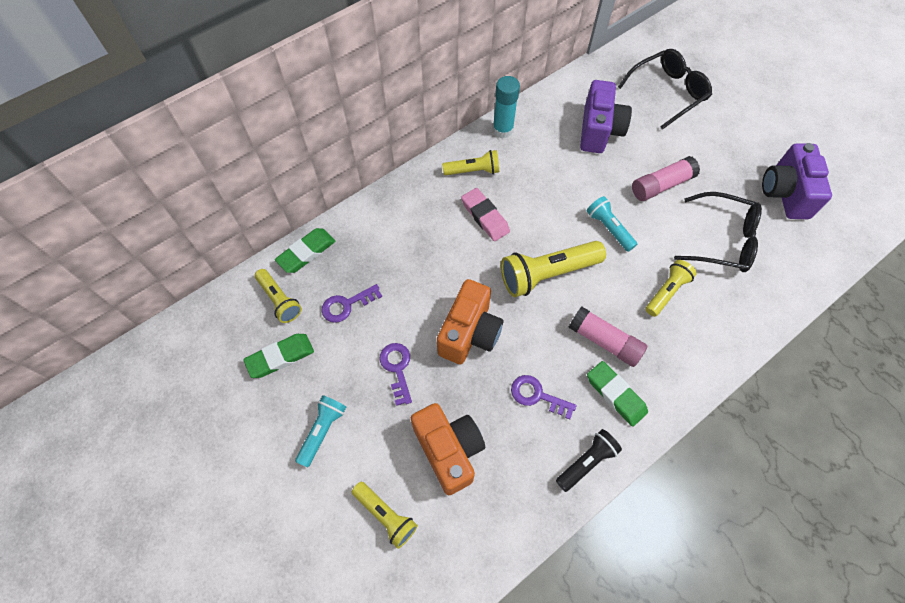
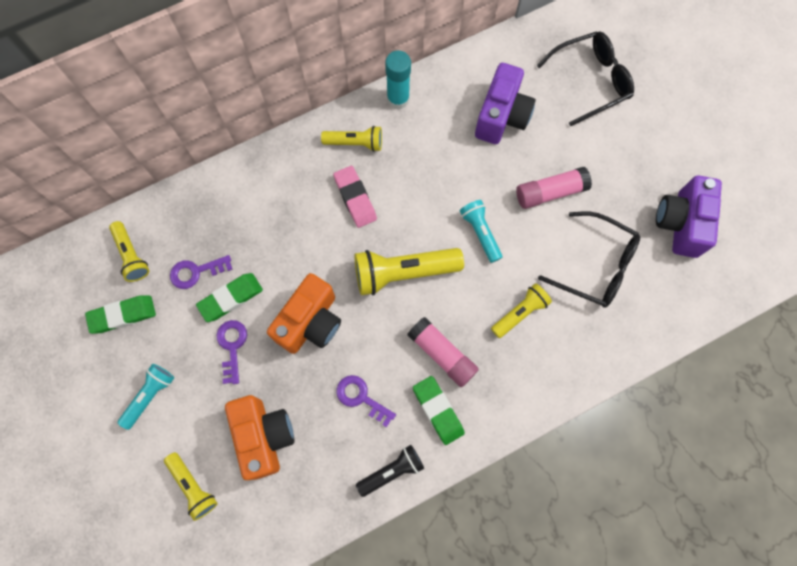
camera: 10 degrees right, 10 degrees up
(306, 252) = (166, 208): green eraser -> green eraser (231, 298)

